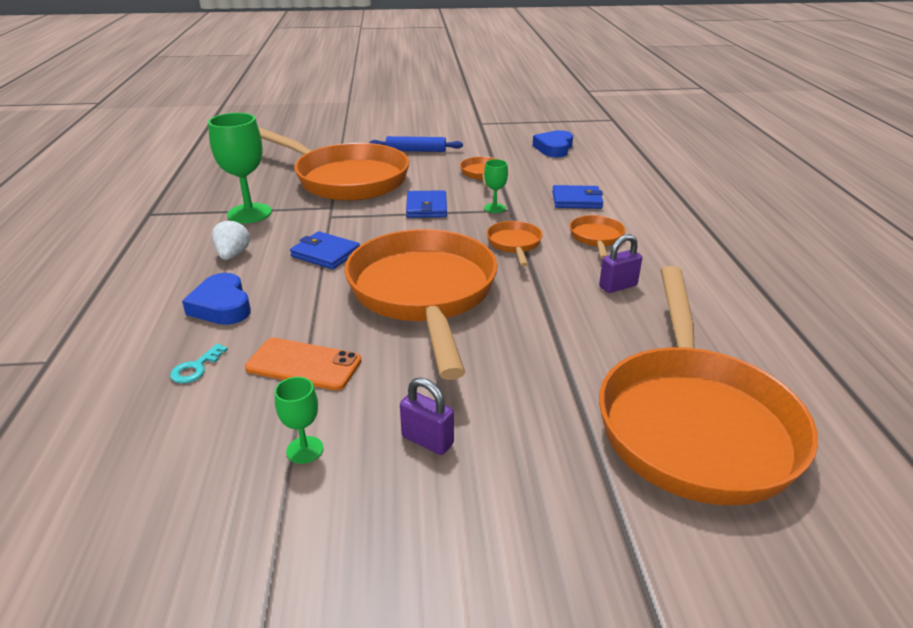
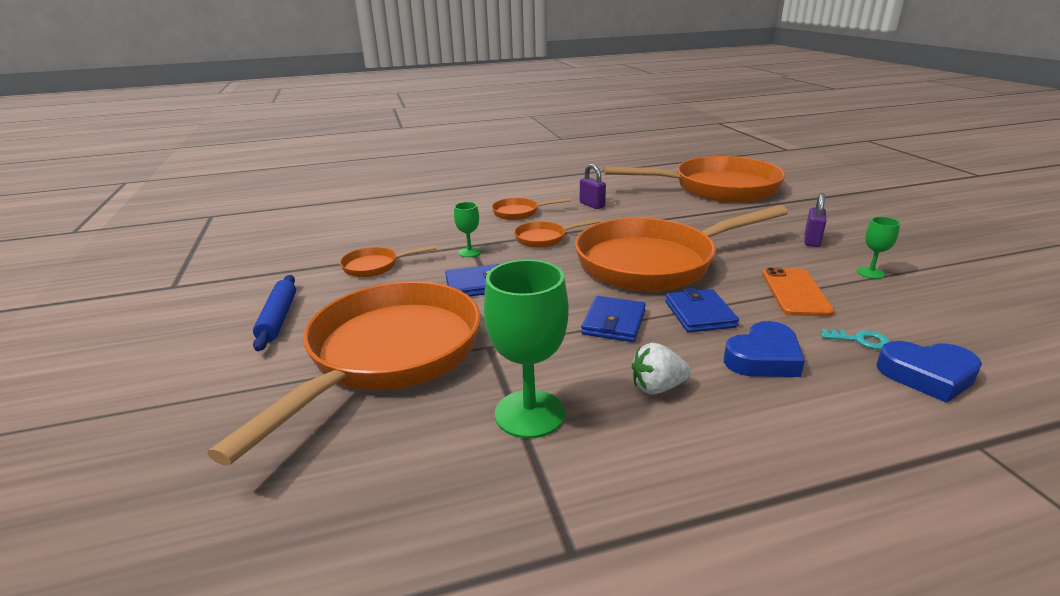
camera: 100 degrees left, 5 degrees down
(554, 148) = (299, 237): blue heart -> blue heart (927, 375)
(576, 200) = (444, 222): blue wallet -> blue wallet (700, 314)

